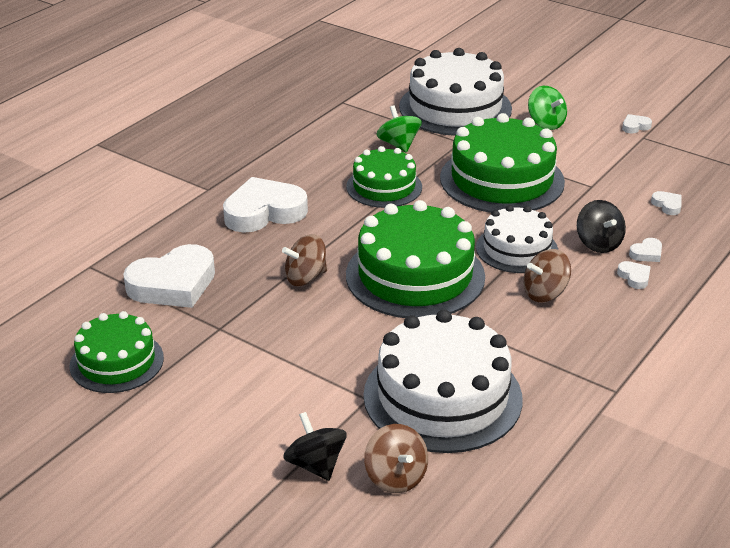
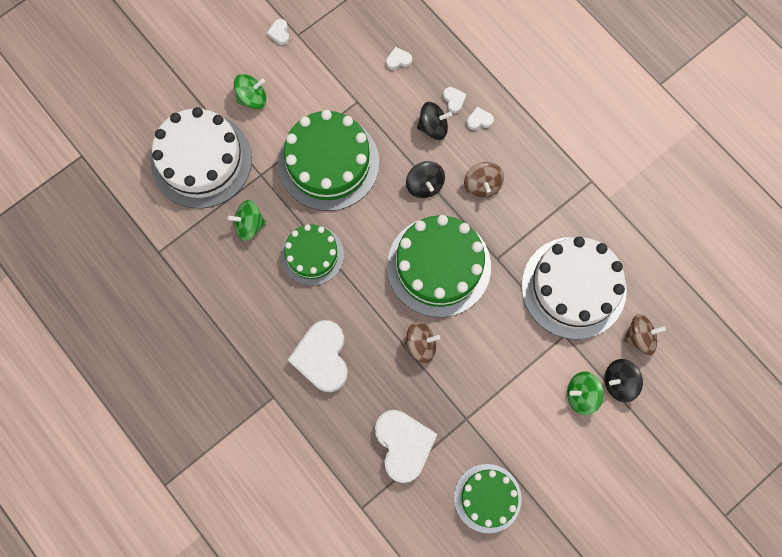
camera: 75 degrees left, 40 degrees up
(284, 428) = (581, 395): none -> green spinning top
(305, 277) = (420, 345): brown spinning top -> brown spinning top turned 90 degrees counterclockwise
(516, 249) = (424, 185): white cake -> black spinning top

